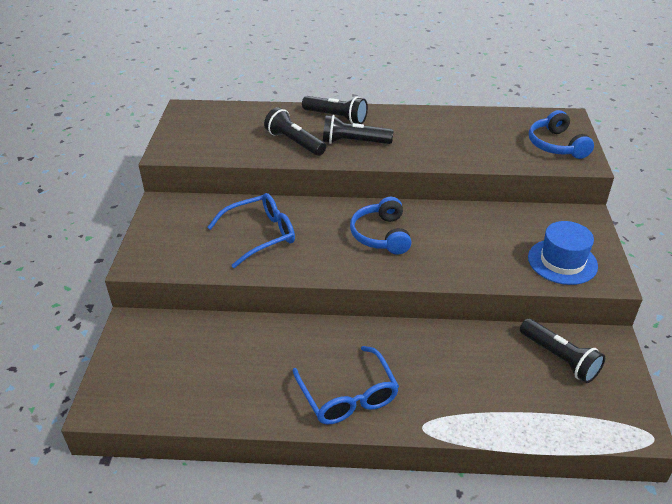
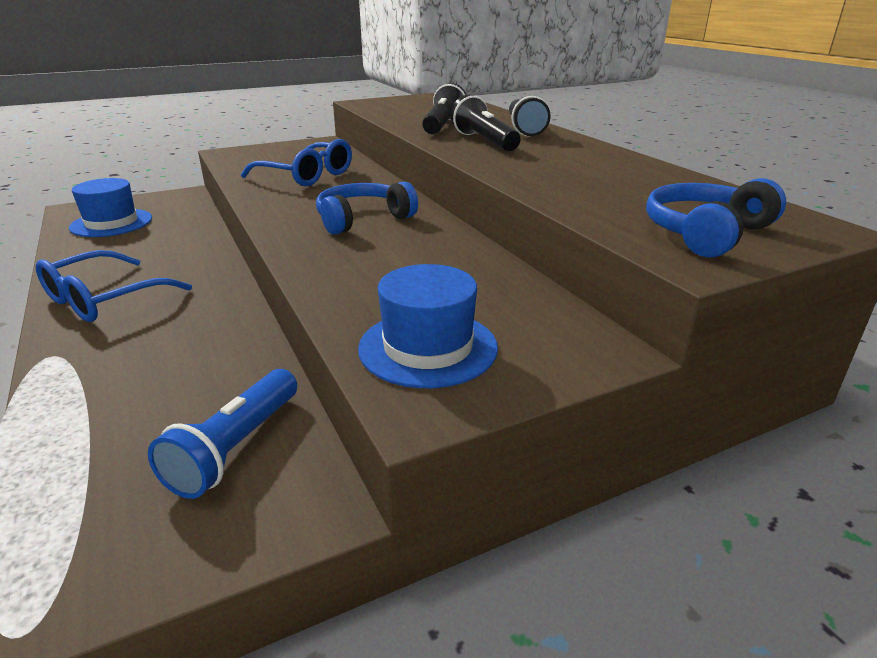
camera: 60 degrees right, 10 degrees down
(173, 381) = (111, 223): none -> blue hat
(559, 358) = (236, 447): black flashlight -> blue flashlight

